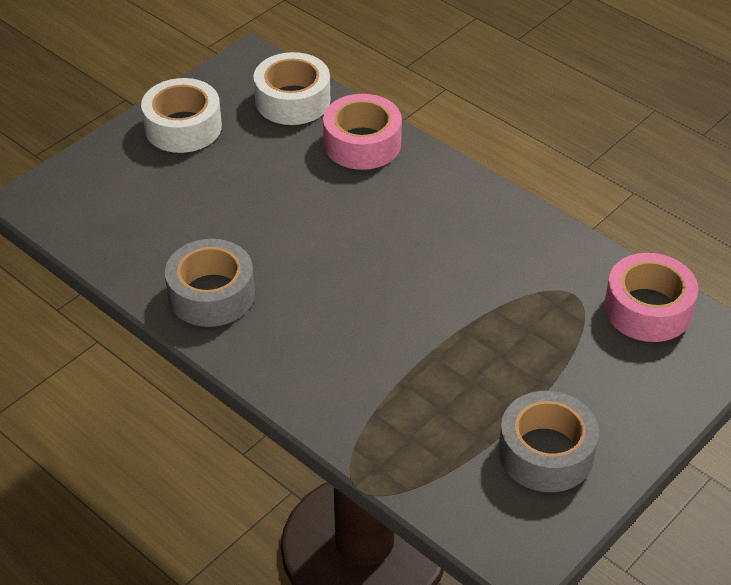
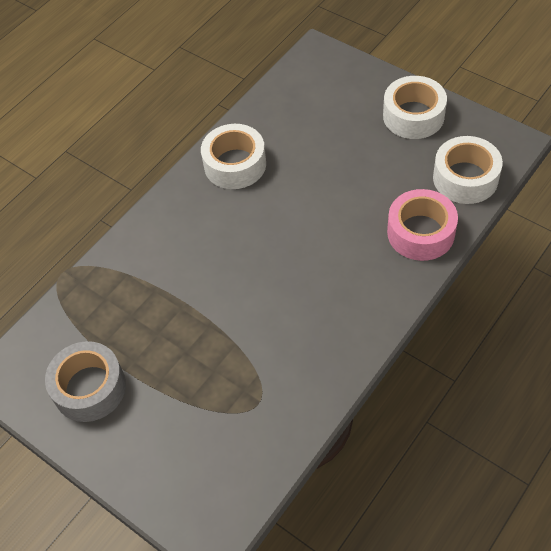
camera: 90 degrees right, 10 degrees up
(211, 294) = (235, 164): grey tape -> white tape
(648, 309) = (245, 464): pink tape -> none

